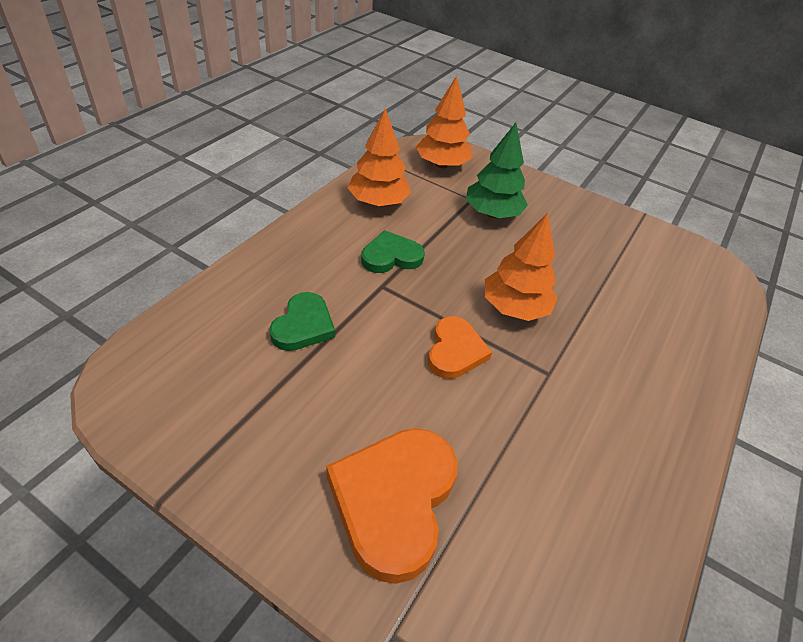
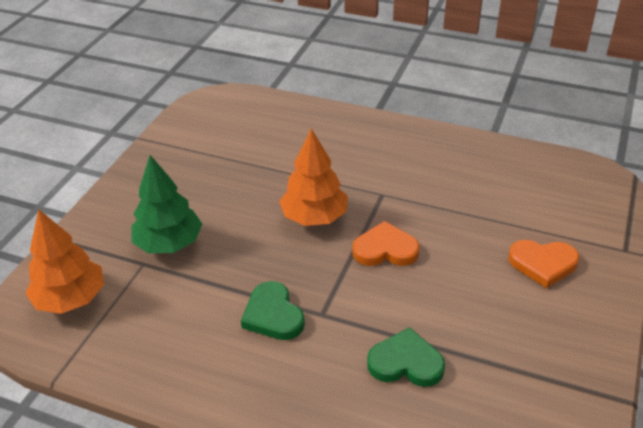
camera: 95 degrees left, 5 degrees down
(378, 202) = (172, 346): orange tree -> none
(394, 501) = (543, 264): orange heart -> orange heart, size x0.60

